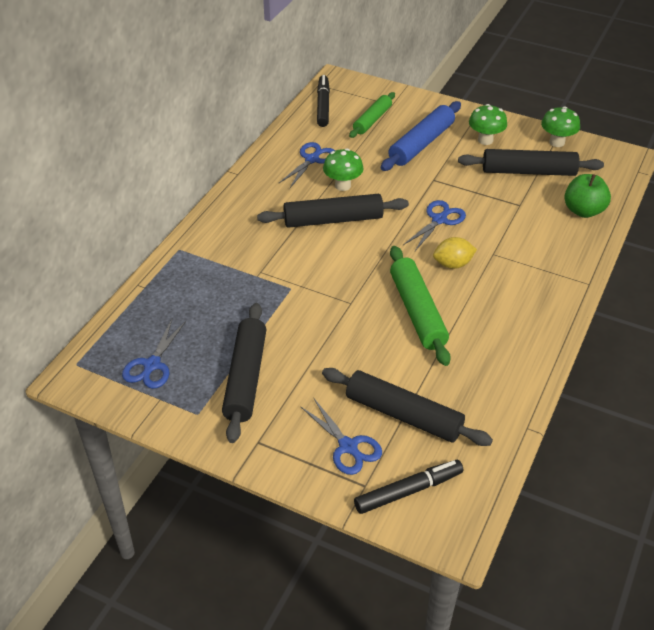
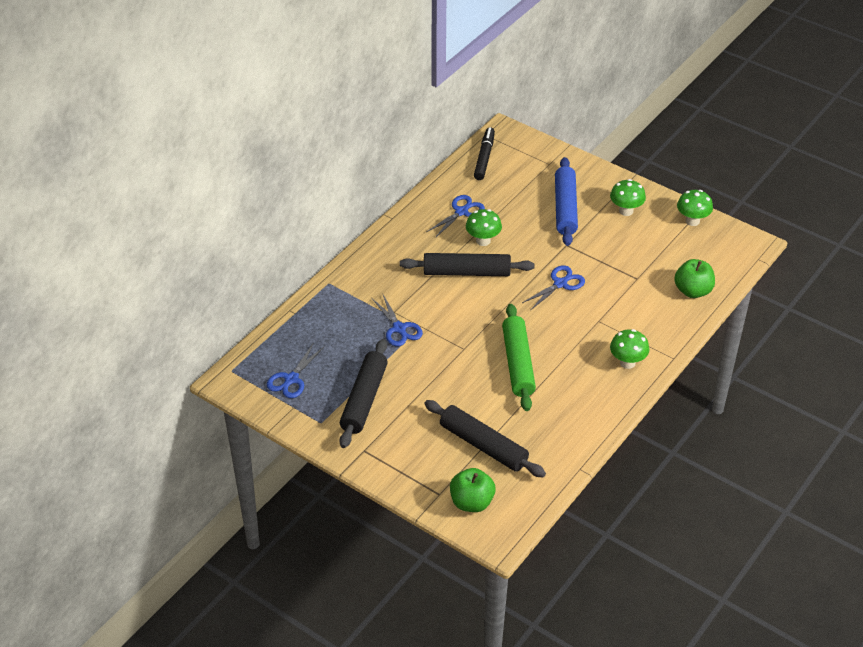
camera: 10 degrees right, 0 degrees up
(348, 447) = (433, 464): blue scissors -> blue scissors (399, 329)
(372, 120) = (526, 178): green rolling pin -> none
(408, 491) = (471, 502): black marker -> green apple
(421, 144) = (565, 208): blue rolling pin -> blue rolling pin turned 45 degrees counterclockwise
(453, 264) = (560, 326): yellow lemon -> none
(528, 172) = (656, 247): black rolling pin -> none
(540, 295) = (627, 362): none -> green mushroom

